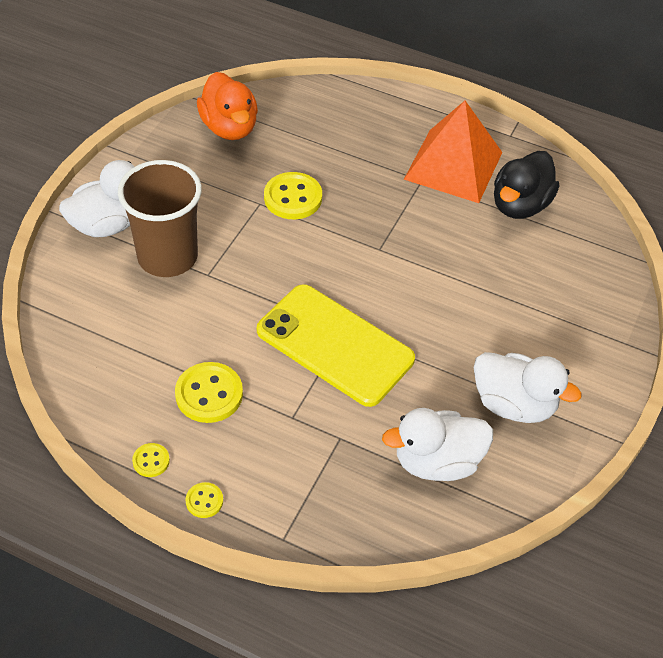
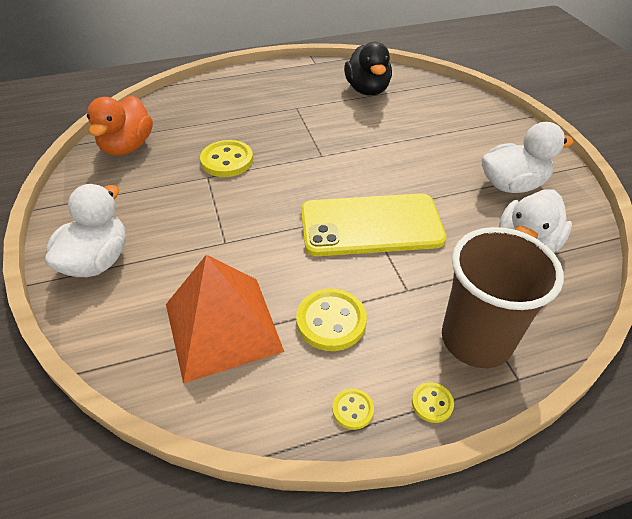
camera: 40 degrees left, 5 degrees down
(167, 257) = (177, 251): brown cup -> brown cup (476, 340)
(229, 127) = (127, 147): orange duck -> orange duck turned 75 degrees clockwise
(453, 165) = (304, 91): orange pyramid -> orange pyramid (222, 327)

